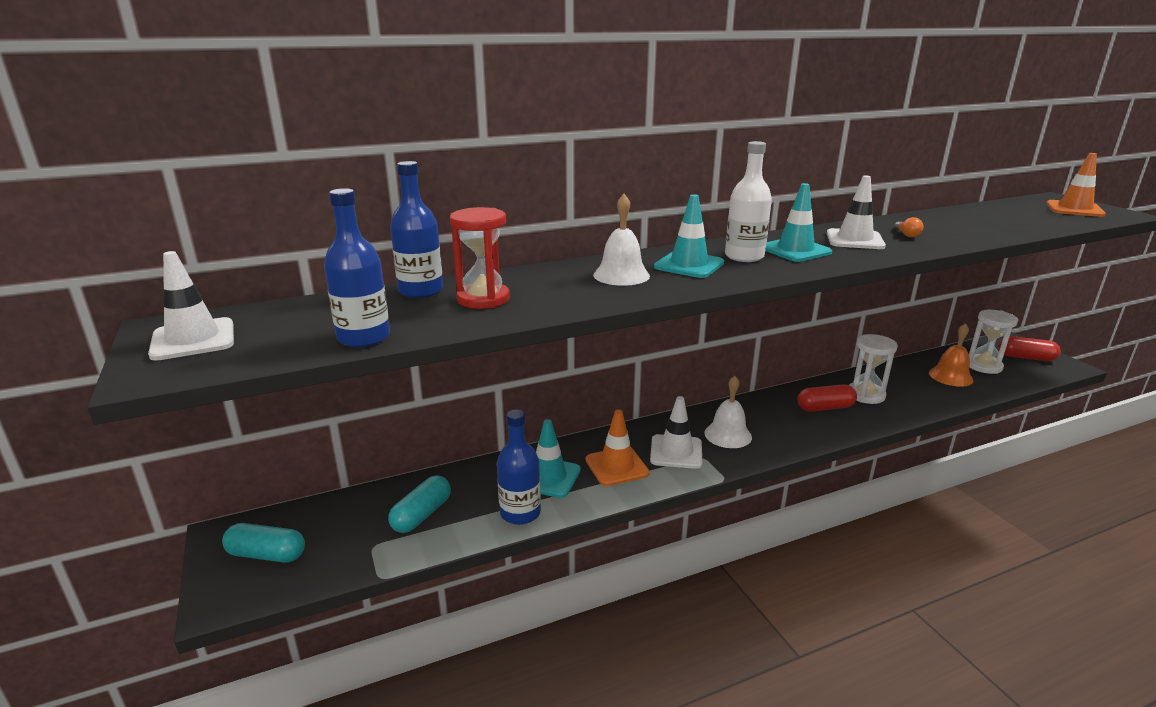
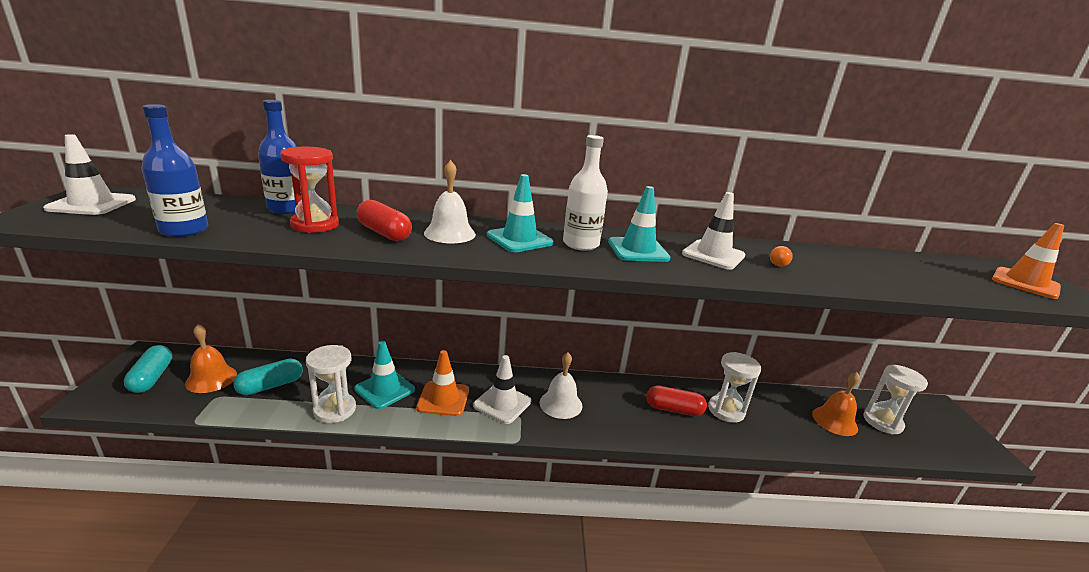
camera: 20 degrees right, 0 degrees up
(266, 554) = (152, 378): turquoise capsule -> turquoise capsule turned 45 degrees clockwise
(342, 531) = (211, 378): none -> orange bell
(520, 513) = (335, 410): blue bottle -> white hourglass
(1026, 357) = (942, 428): red capsule -> red capsule (384, 233)

